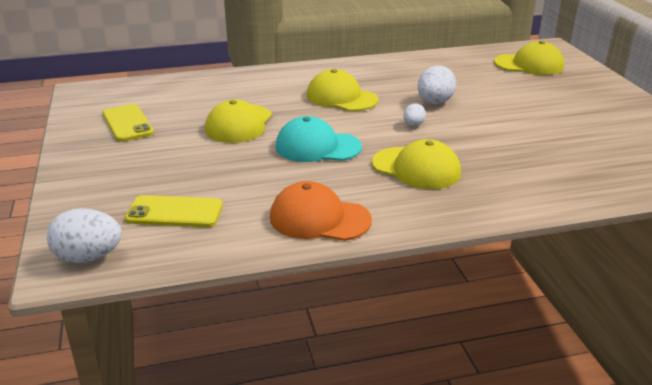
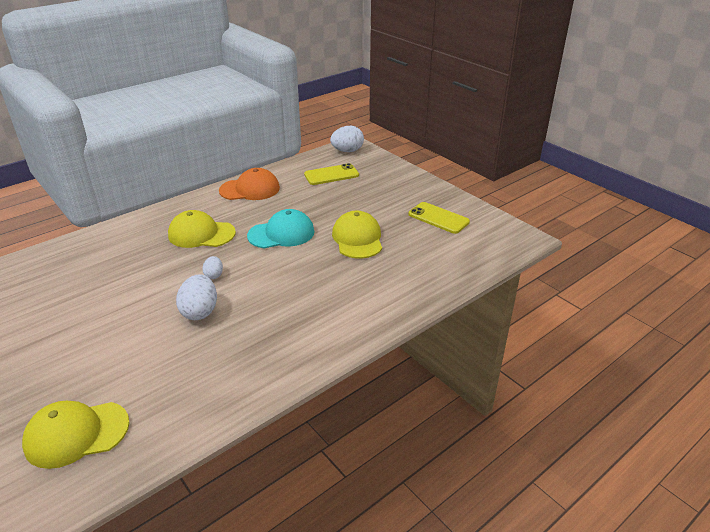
camera: 155 degrees right, 5 degrees up
(341, 97) = (295, 292): yellow cap -> none

